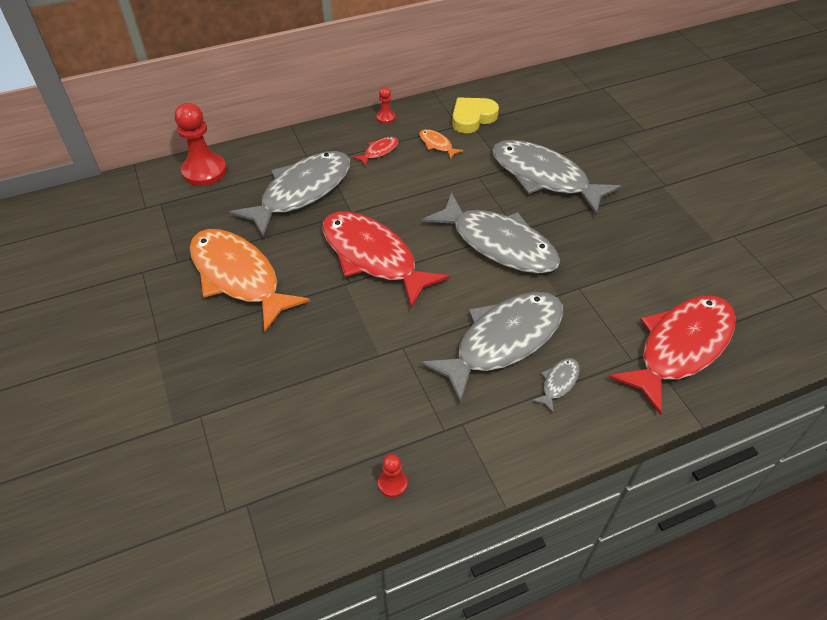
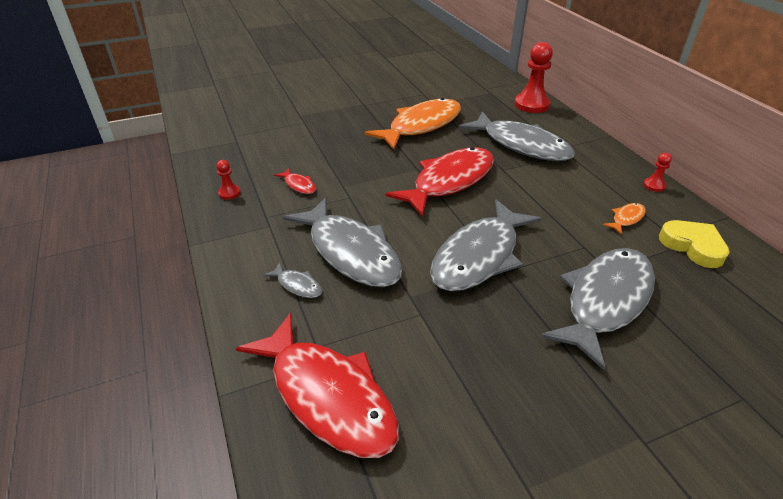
camera: 90 degrees right, 10 degrees down
(379, 151) = (596, 182): red fish -> red fish (298, 185)

